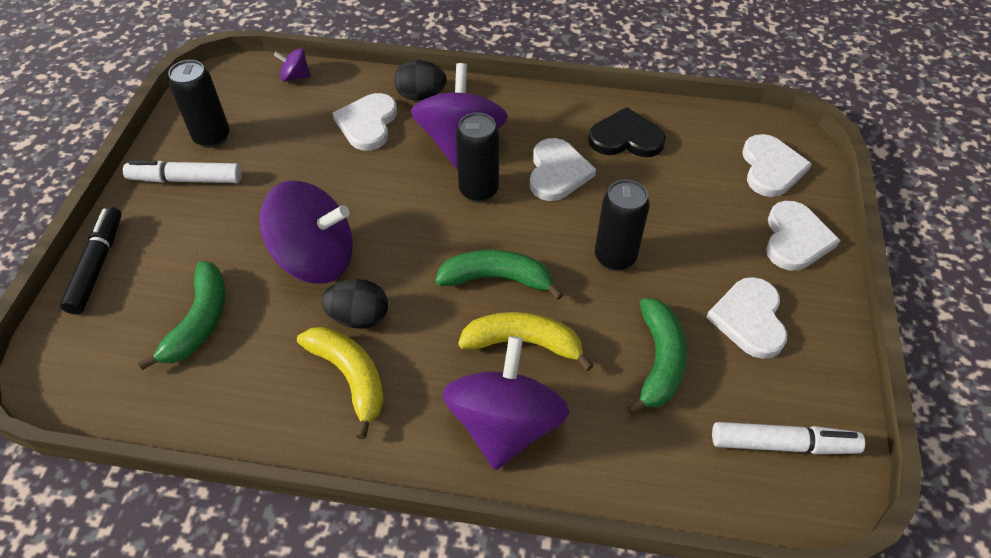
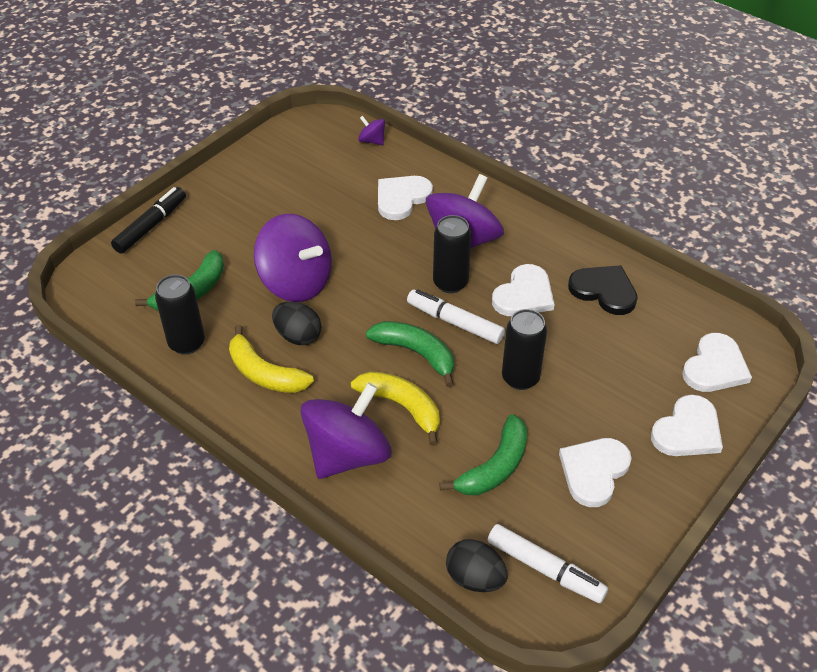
camera: 30 degrees right, 5 degrees down
(186, 179) = (244, 189): white marker -> white marker (455, 322)
(212, 137) = (281, 165): black can -> black can (187, 343)
(350, 377) = (264, 373): yellow banana -> yellow banana turned 135 degrees clockwise
(421, 96) = (458, 192): black egg -> black egg (475, 578)

